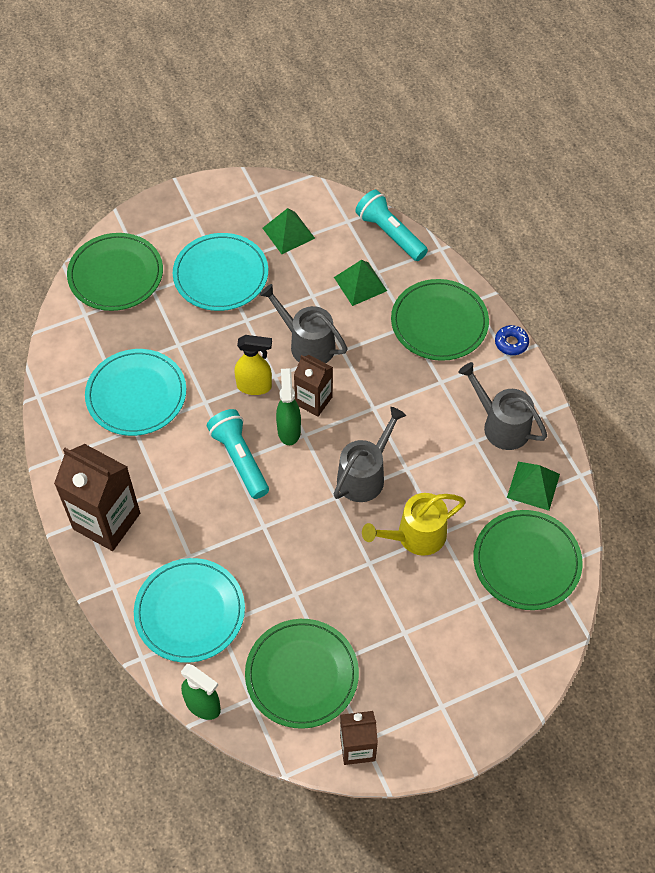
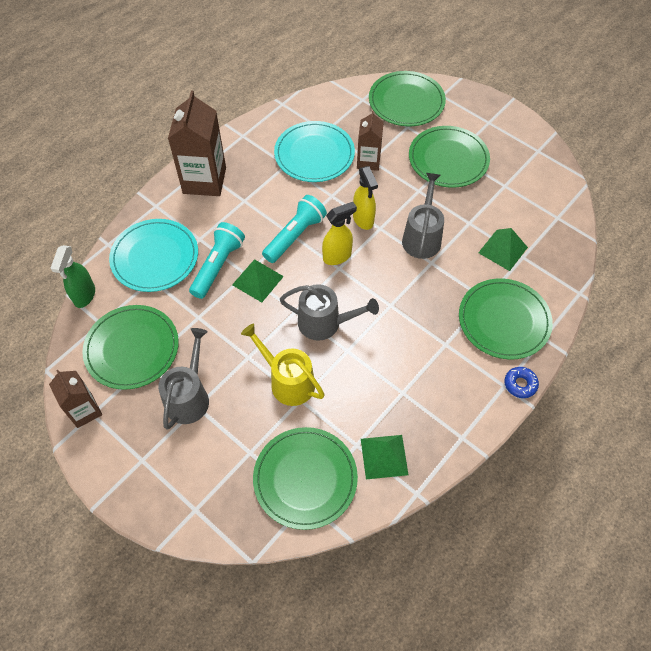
camera: 65 degrees right, 0 degrees up
(221, 274) = (448, 159): turquoise plate -> green plate
(288, 233) = (517, 184): green pyramid -> green pyramid (258, 280)
(289, 430) = (337, 256): green spray bottle -> yellow spray bottle
(313, 400) = (373, 262): brown carton -> brown carton (368, 161)
(390, 233) = (567, 251): turquoise flashlight -> turquoise flashlight (218, 266)
(501, 425) = (430, 408): grey watering can -> grey watering can (189, 397)

